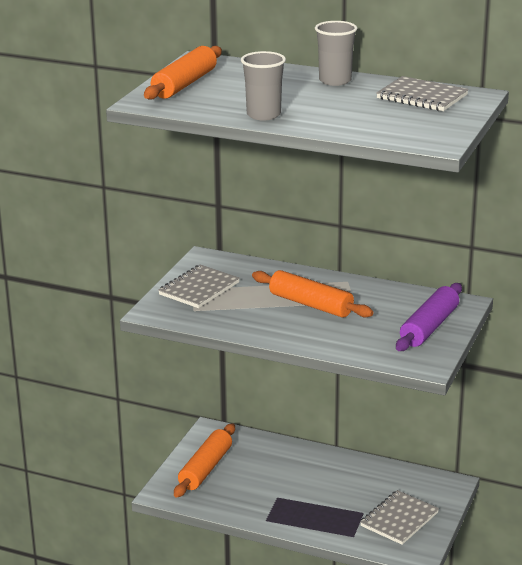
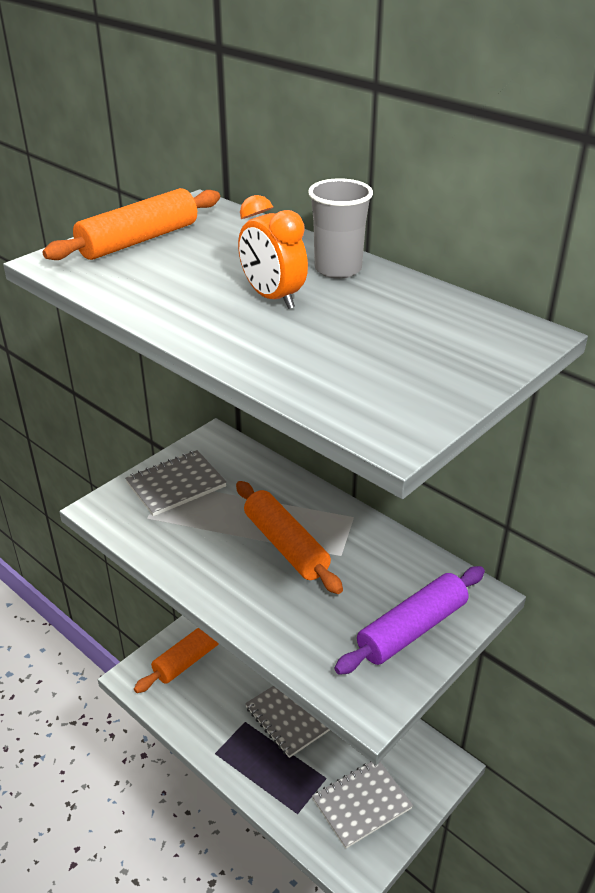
camera: 20 degrees right, 10 degrees up
(263, 115) = (184, 313): grey cup -> none
(310, 100) = (272, 298): none -> orange clock
(422, 97) = (440, 323): grey notebook -> grey notebook (289, 717)

